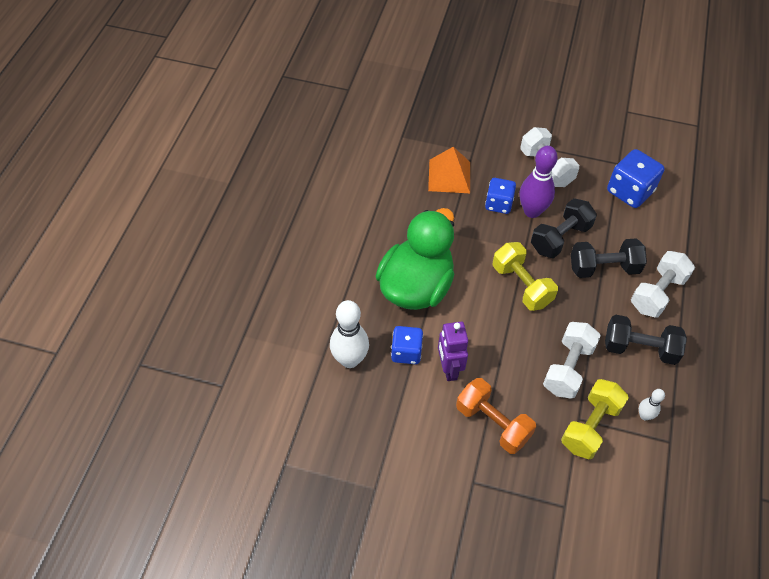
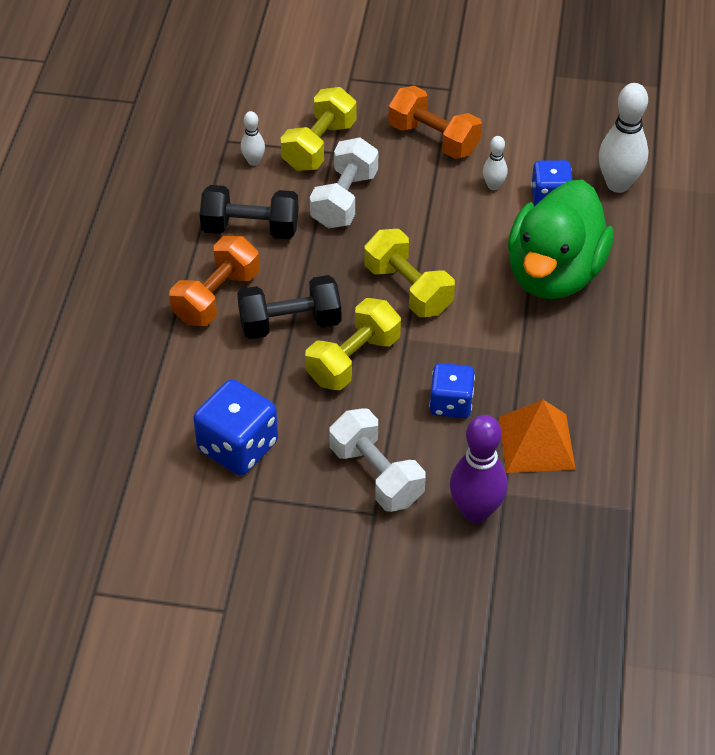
camera: 175 degrees right, 5 degrees down
(448, 369) = (493, 186): purple robot -> white bowling pin
(532, 211) = (397, 397): purple bowling pin -> purple bowling pin (475, 511)
(560, 238) = (353, 360): black dumbbell -> yellow dumbbell
(657, 293) = (216, 297): white dumbbell -> orange dumbbell

